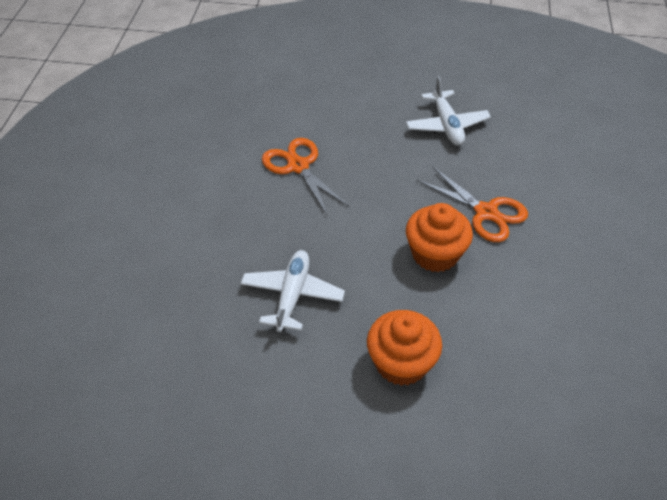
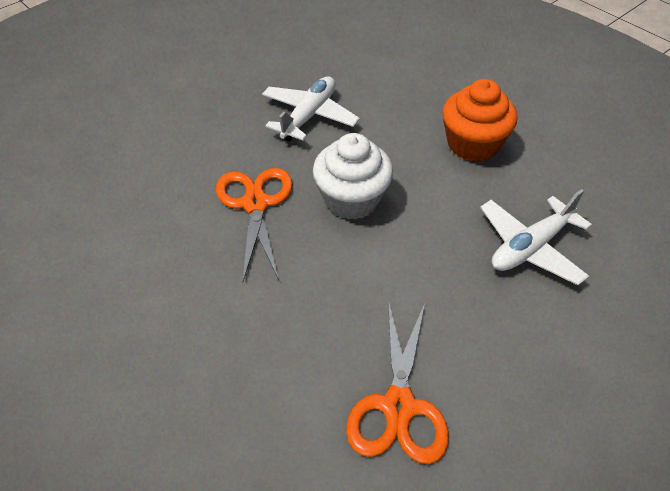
camera: 140 degrees left, 0 degrees up
(435, 254) = (352, 199): orange cupcake -> white cupcake
(446, 125) = (148, 330): white plane -> white plane (309, 116)

